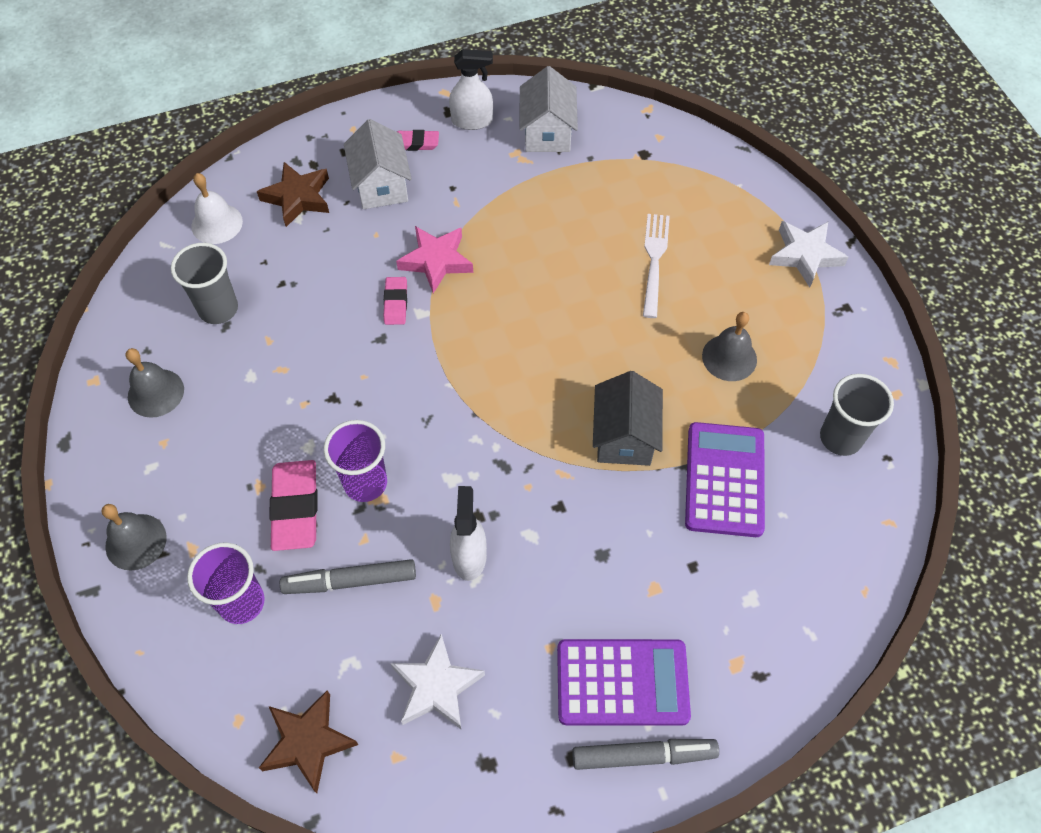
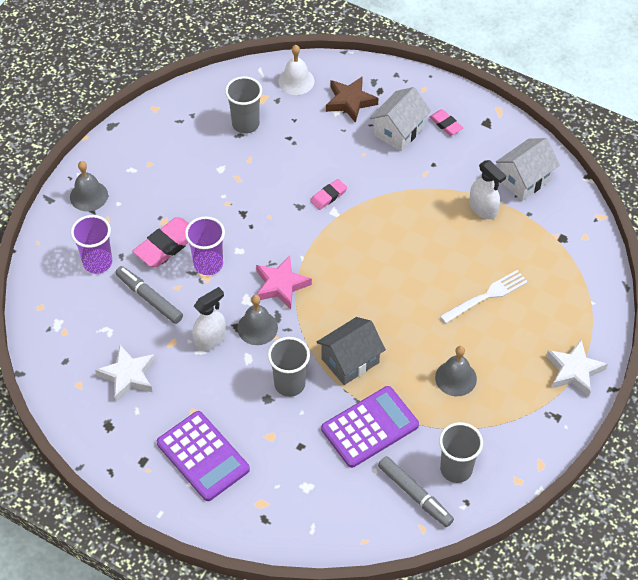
camera: 50 degrees right, 5 degrees down
(156, 393) = (173, 138): grey bell -> grey bell (257, 327)
(308, 742) = (54, 343): brown star -> none
(436, 261) = (375, 194): pink star -> pink star (281, 285)
(472, 121) = (492, 138): white spray bottle -> white spray bottle (483, 209)
(602, 517) = (289, 384): none -> grey cup
(643, 756) = (172, 492): grey marker -> grey marker (415, 495)

